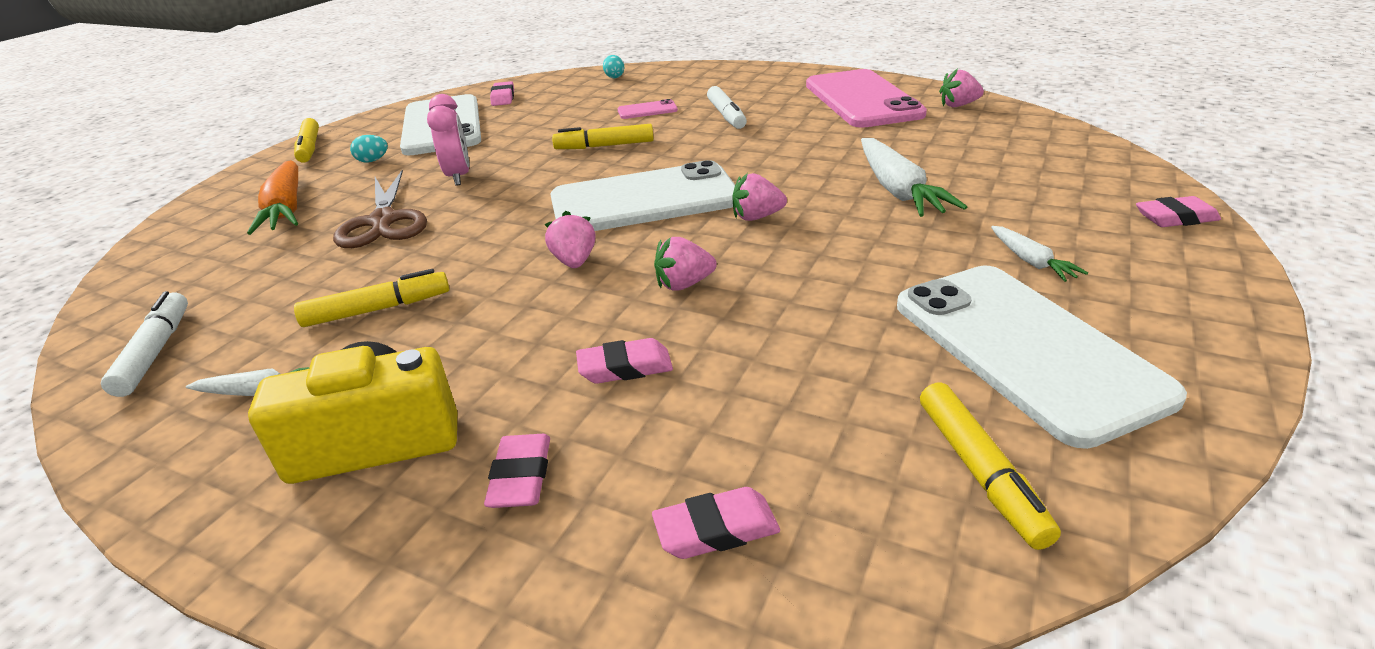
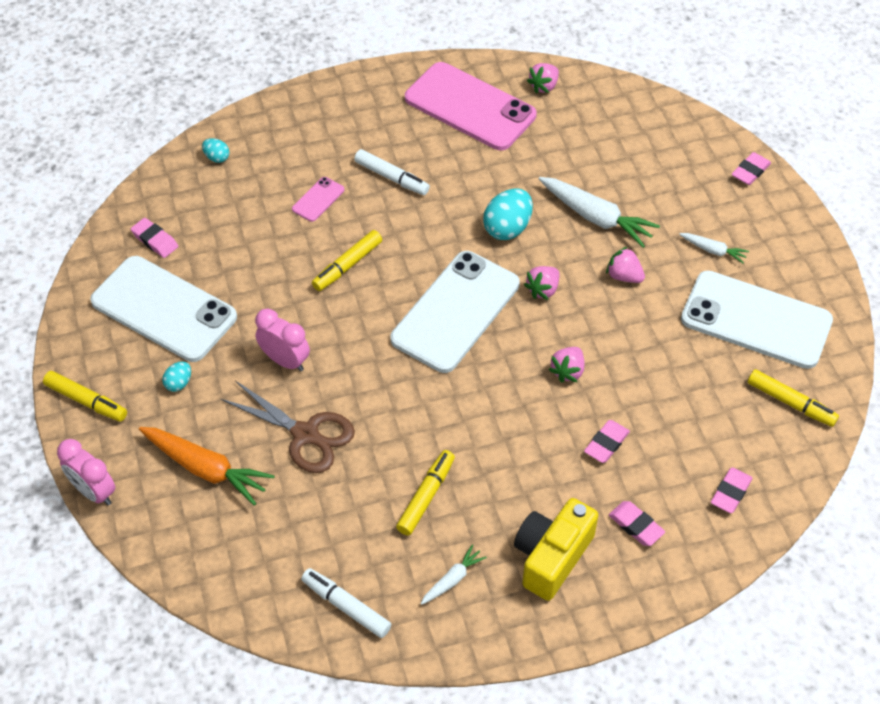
camera: 45 degrees left, 20 degrees up
(210, 190) = (94, 492): none -> pink clock
(574, 261) = (486, 391): pink strawberry -> pink strawberry (624, 276)
(785, 169) = (507, 228): none -> turquoise egg

